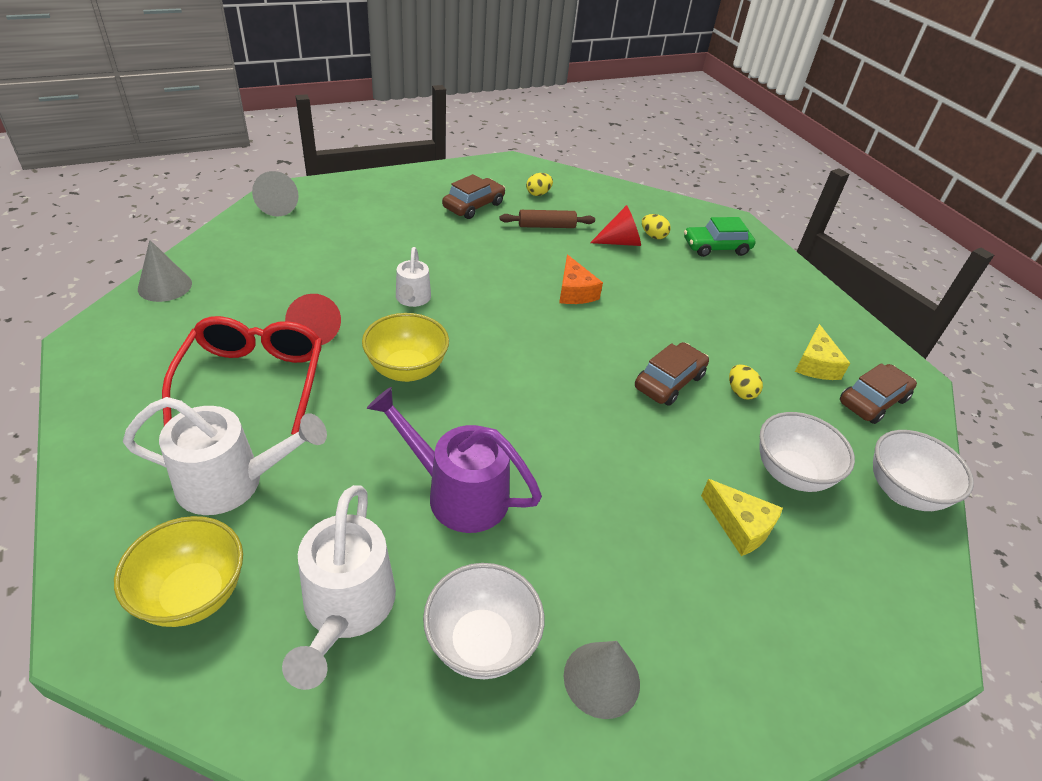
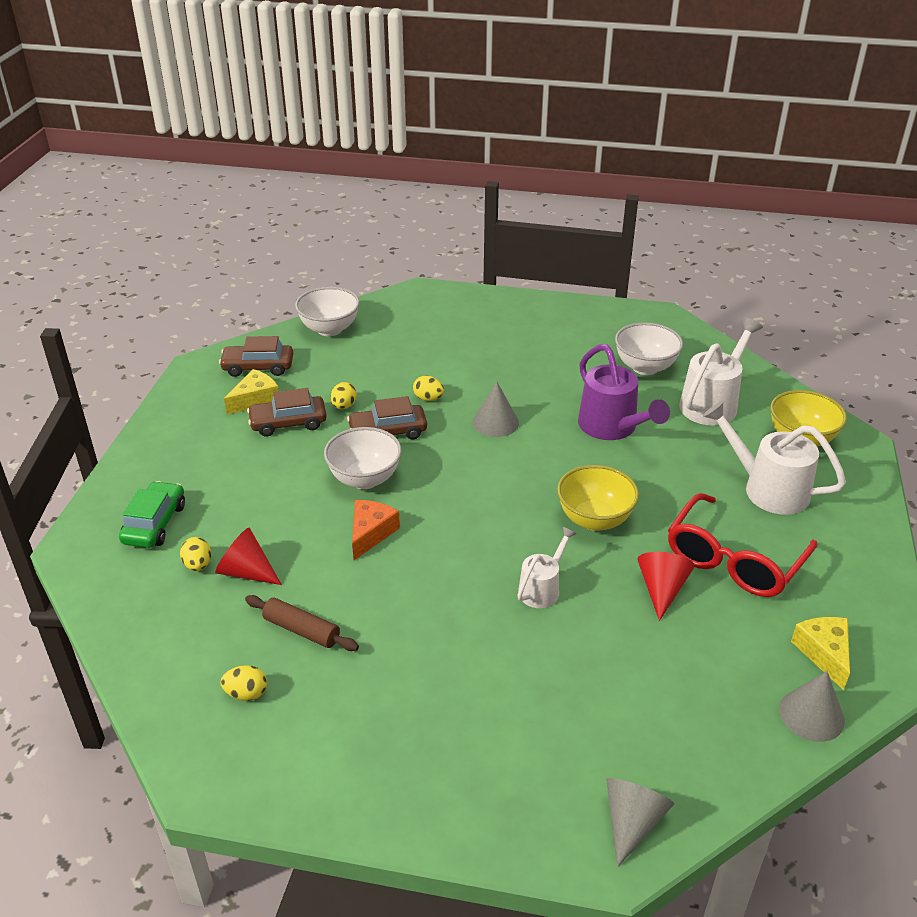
camera: 140 degrees left, 5 degrees down
(473, 206) = (357, 706): brown car -> brown car (288, 423)
(601, 679) = (594, 337): grey cone -> grey cone (495, 422)
(682, 439) = (428, 398): none -> yellow egg
(716, 247) = (154, 523): green car -> green car turned 105 degrees counterclockwise
(740, 526) = (451, 353): yellow cheese -> yellow cheese (824, 653)
(791, 474) = (383, 359): white bowl -> white bowl (364, 479)

